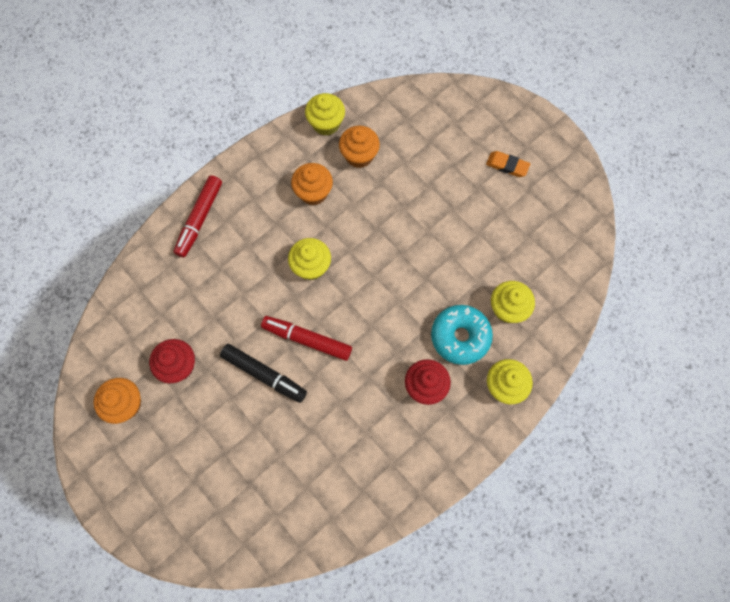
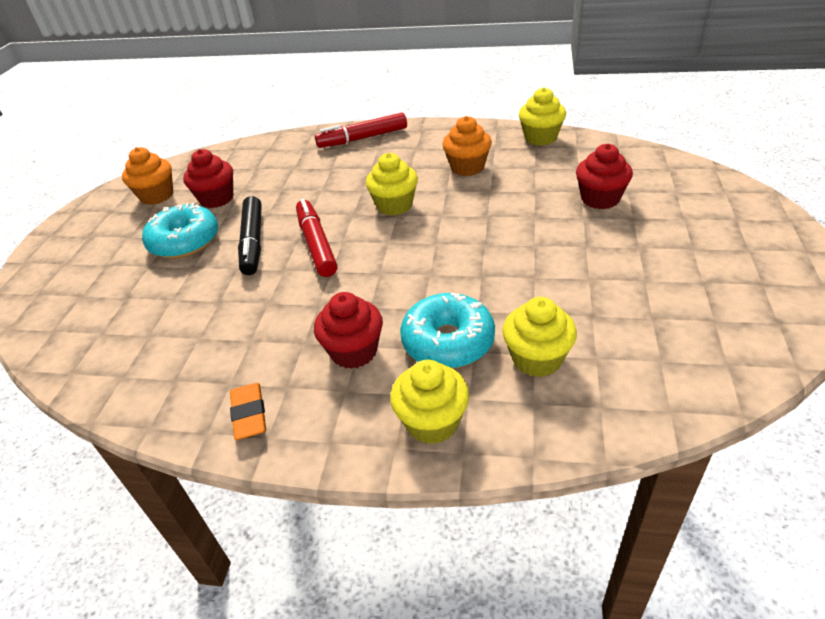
camera: 55 degrees right, 30 degrees down
(217, 416) = (185, 241): none -> turquoise donut
(359, 156) = (541, 167): orange cupcake -> none
(422, 161) = (600, 199): none -> red cupcake
(507, 165) = (700, 250): orange eraser -> orange eraser (249, 414)

